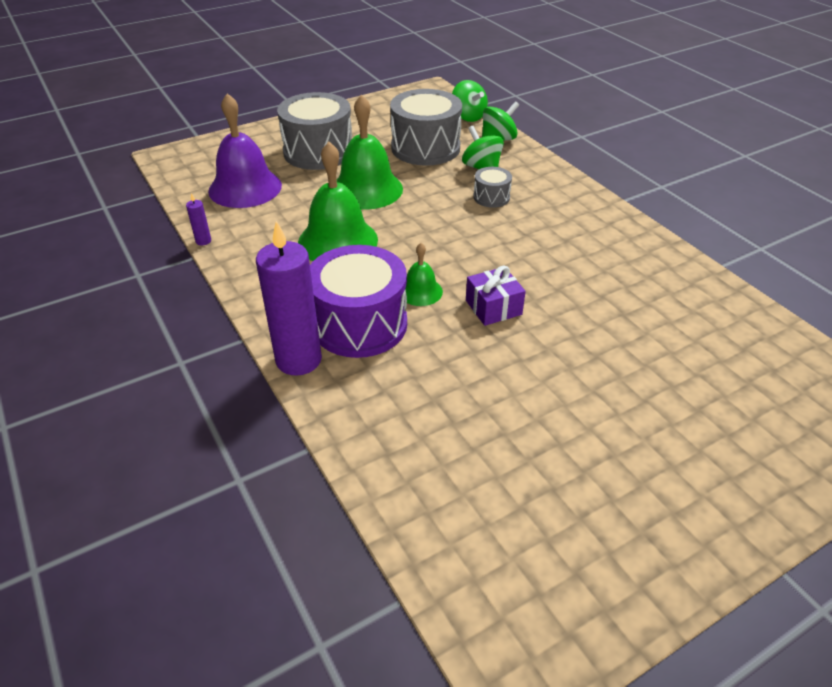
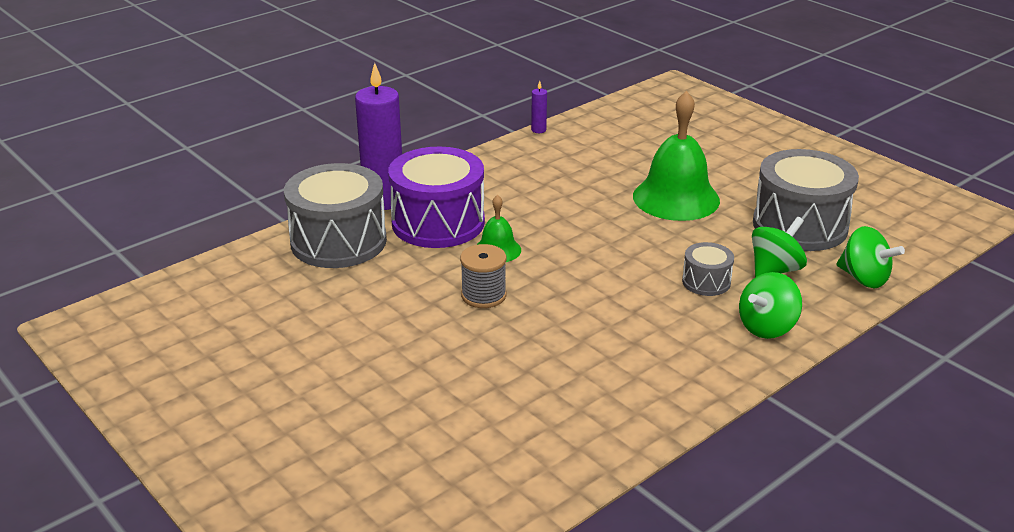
camera: 80 degrees right, 10 degrees down
(245, 188) = (639, 133): purple bell -> none
(318, 152) = (740, 159): grey drum -> grey drum (338, 241)
(338, 241) = (567, 194): green bell -> none
(468, 117) = (915, 250): green spinning top -> green spinning top (767, 327)
(493, 307) = (483, 295): purple gift -> grey spool

